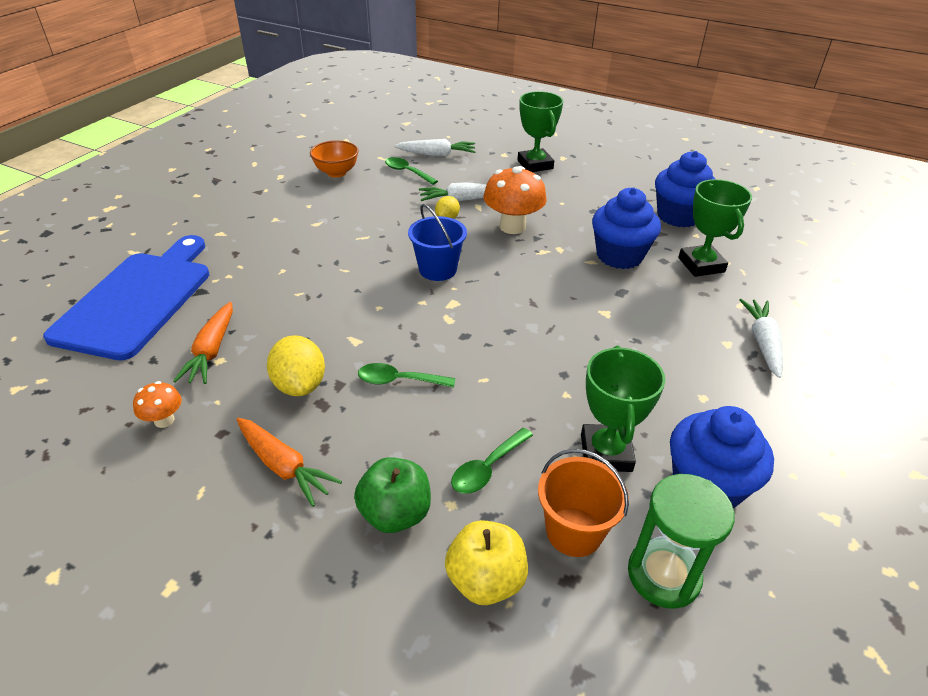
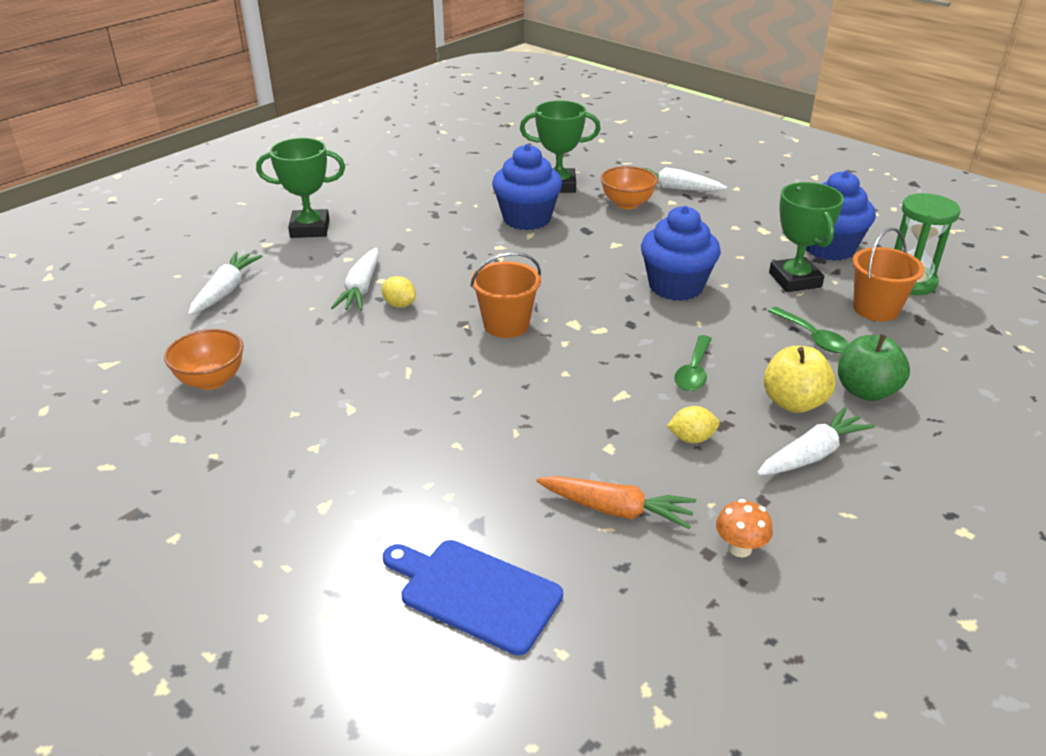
camera: 75 degrees left, 5 degrees down
(137, 300) = (475, 593): blue cutting board -> blue cutting board, size x0.62
(284, 466) = (812, 454): orange carrot -> white carrot
(300, 385) = (691, 438): yellow lemon -> yellow lemon, size x0.59
(407, 172) = (257, 320): green spoon -> none
(437, 269) = (506, 325): blue bucket -> orange bucket
(485, 580) = (926, 355): yellow apple -> yellow apple (793, 402)
(512, 227) = (441, 266): orange mushroom -> none
(606, 452) = (795, 280): green trophy -> green trophy turned 60 degrees clockwise
(678, 216) = (472, 176): blue cupcake -> blue cupcake (676, 286)
(696, 312) = (627, 204): none -> orange bowl

